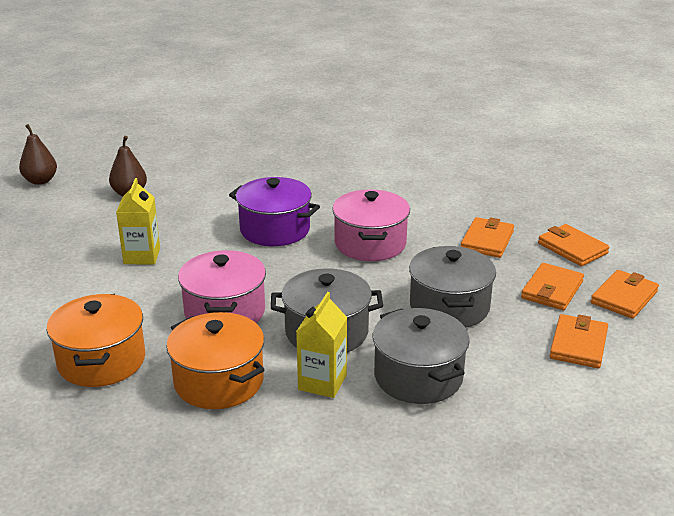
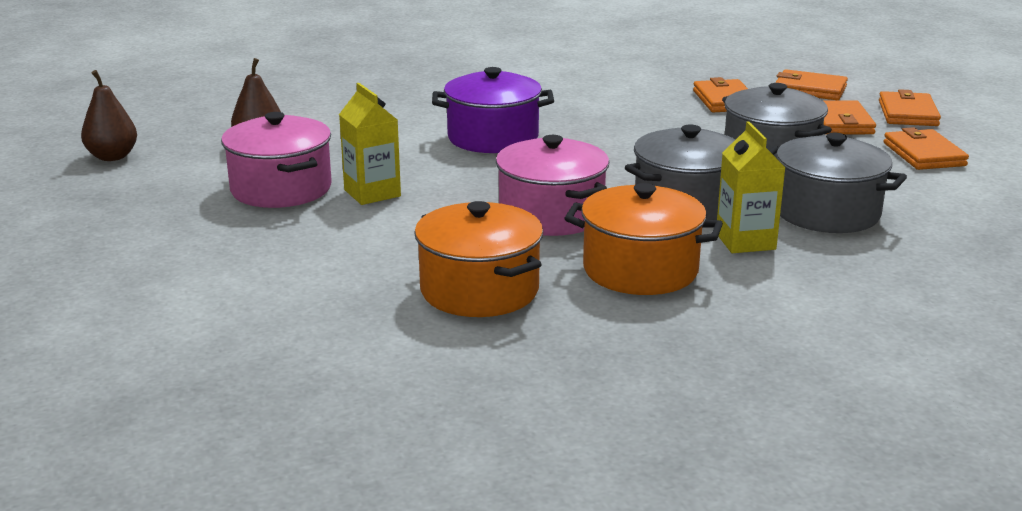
camera: 30 degrees left, 5 degrees down
(370, 244) = (614, 127): pink pot -> pink pot (281, 189)

